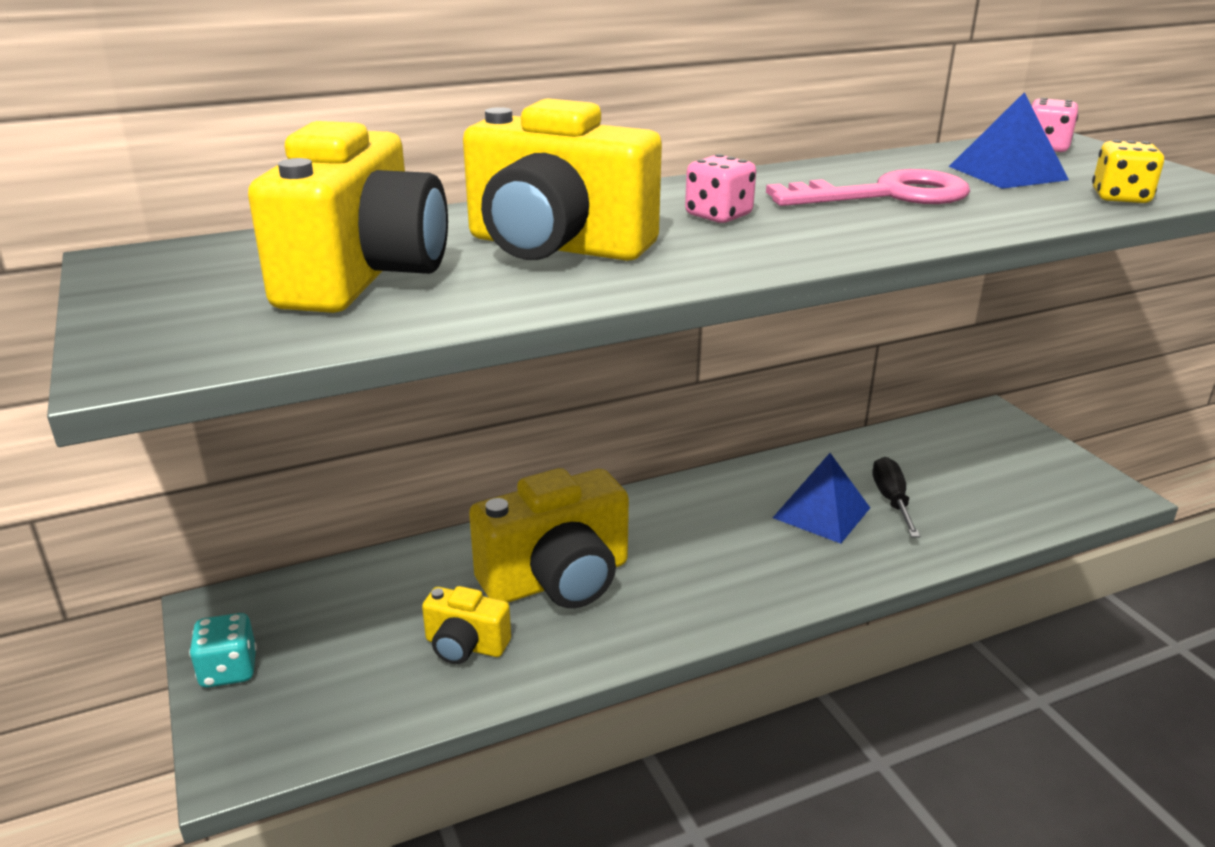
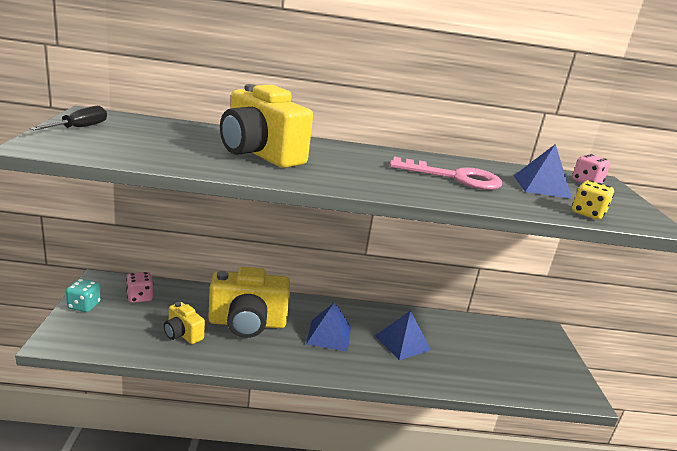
camera: 20 degrees right, 5 degrees down
(363, 276) = (164, 142): yellow camera -> none
(704, 546) = (329, 335): none -> blue pyramid
(718, 216) = (354, 163): pink dice -> pink dice (140, 297)
(891, 500) = (446, 351): black screwdriver -> black screwdriver (79, 128)

